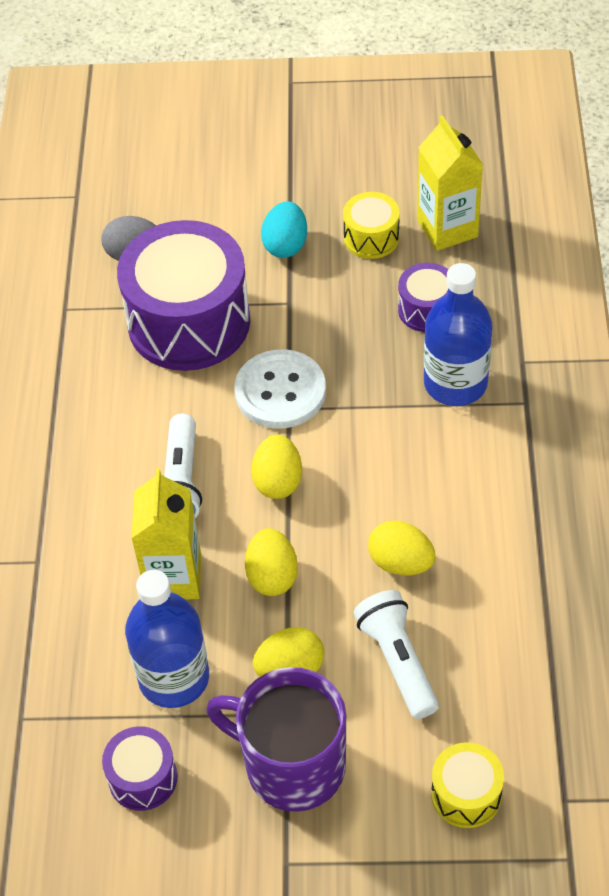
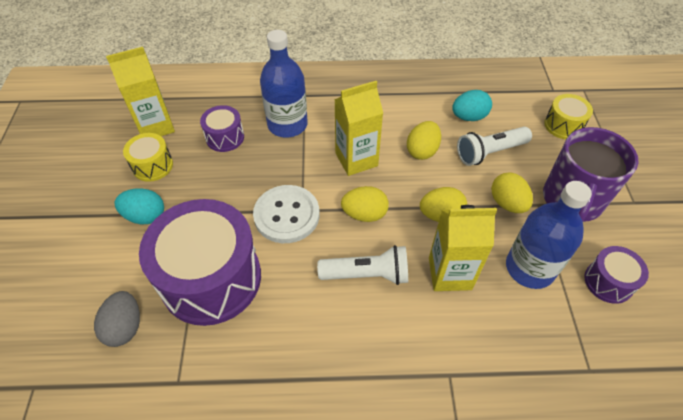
camera: 95 degrees left, 0 degrees up
(382, 473) = (356, 159): none -> yellow carton
(482, 641) = (469, 117): none -> turquoise egg

